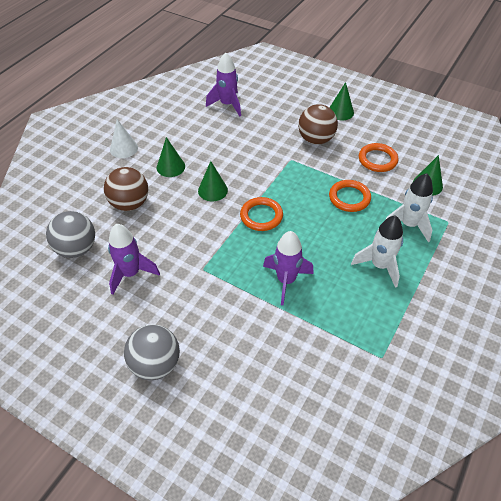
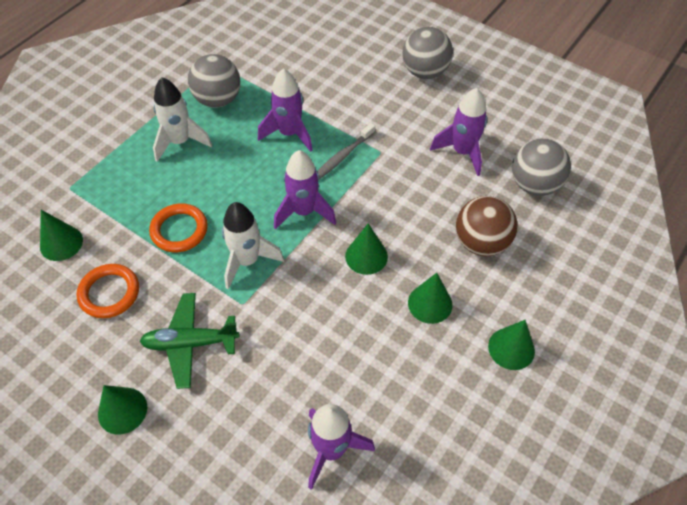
camera: 175 degrees left, 5 degrees up
(124, 148) = (511, 348): white cone -> green cone
(235, 262) = (343, 156): none -> grey toothbrush
(261, 216) = (304, 212): orange ring -> purple rocket
(316, 139) = (190, 343): brown ball -> green plane
(363, 312) = (218, 100): none -> grey ball
(408, 225) = (121, 187): white rocket -> white rocket (247, 261)

